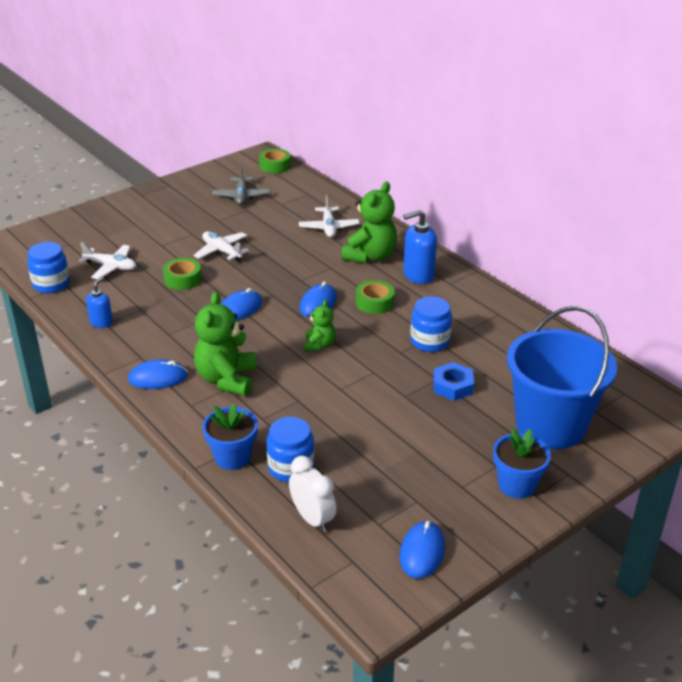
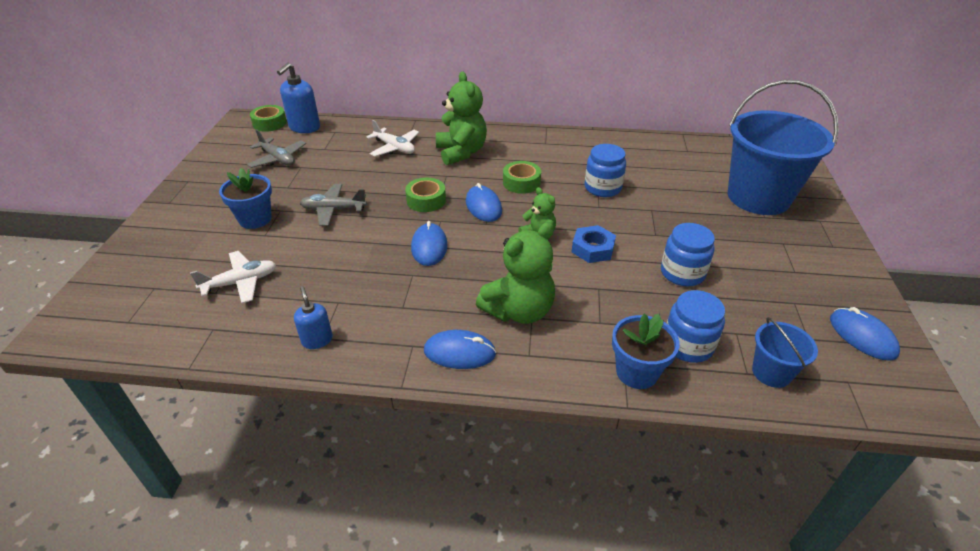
camera: 45 degrees left, 5 degrees up
(51, 284) = (195, 338): blue jar -> blue jar (682, 273)
(158, 378) = (459, 352): blue mouse -> blue mouse turned 60 degrees clockwise
(183, 279) = (336, 252): green tape -> green tape (426, 200)
(221, 251) = (333, 210): white plane -> grey plane
(227, 379) = (519, 311): green teddy bear -> green teddy bear turned 90 degrees counterclockwise
(313, 519) = (771, 372): white clock -> blue bucket
(418, 275) = (516, 148): blue soap dispenser -> blue soap dispenser (304, 127)
(453, 386) = (668, 208): blue nut -> blue nut (592, 249)
(516, 485) = (814, 247): blue flower pot -> blue flower pot (255, 219)

